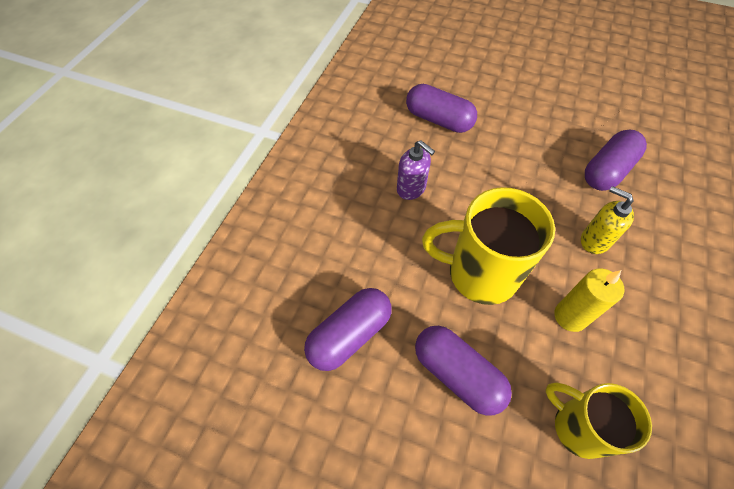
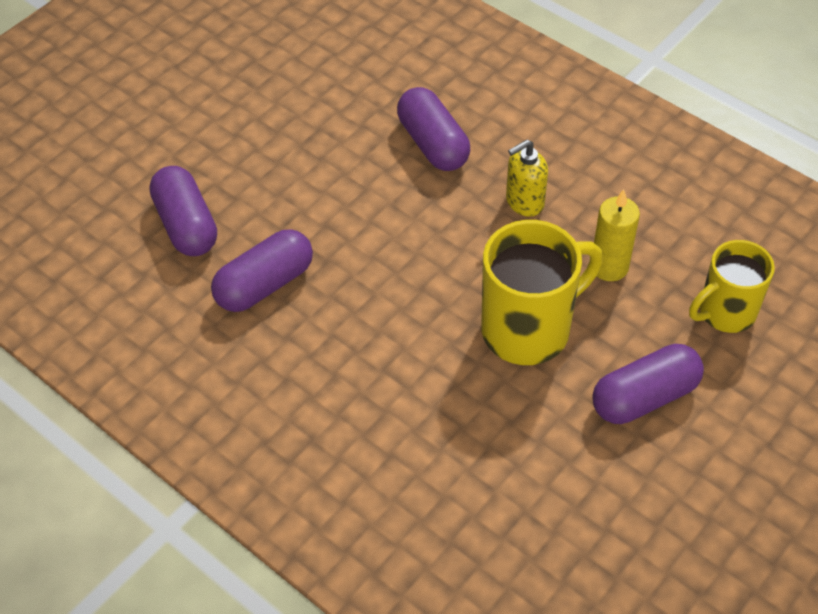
camera: 70 degrees left, 5 degrees down
(349, 335) = (566, 492): purple capsule -> purple capsule (186, 225)
(411, 189) = (374, 358): purple soap dispenser -> none
(480, 273) = (529, 329): yellow mug -> yellow mug turned 150 degrees counterclockwise

